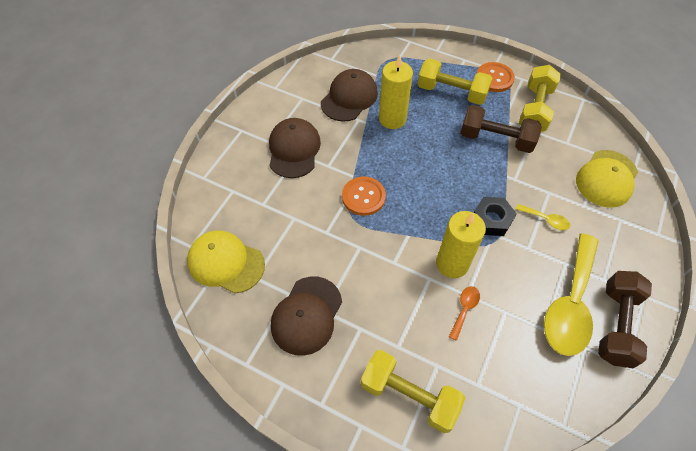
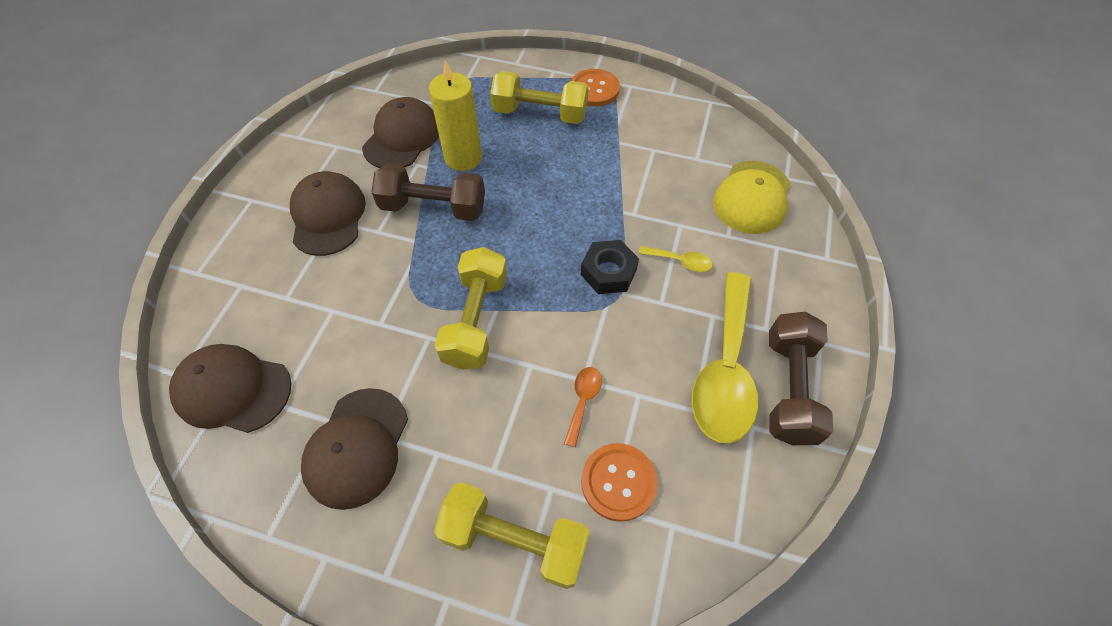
camera: 10 degrees left, 0 degrees up
(225, 263) = (232, 390): yellow cap -> brown cap
(363, 197) = (430, 266): orange button -> orange button (618, 482)
(452, 264) = (560, 340): yellow candle -> none
(496, 139) = (604, 166): brown dumbbell -> brown dumbbell (433, 207)
(535, 109) = (650, 122): yellow dumbbell -> yellow dumbbell (476, 320)

